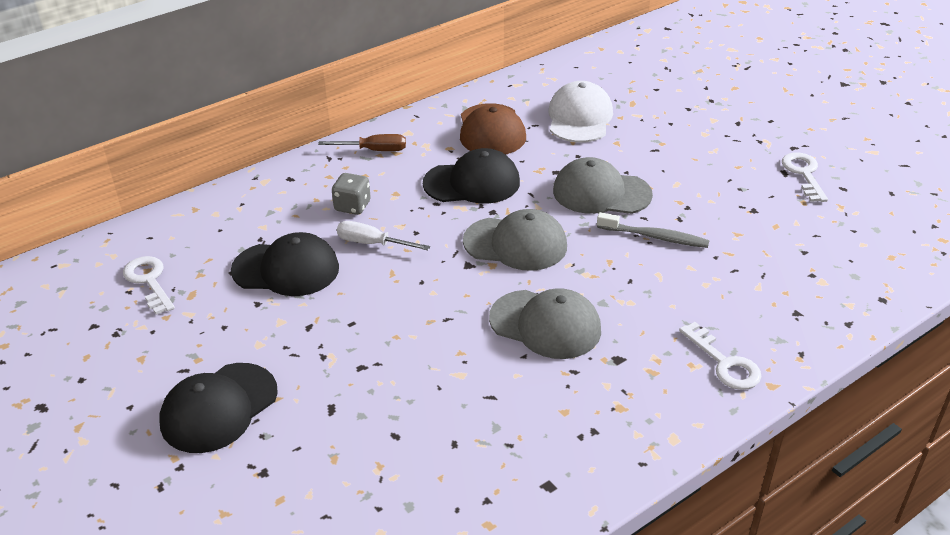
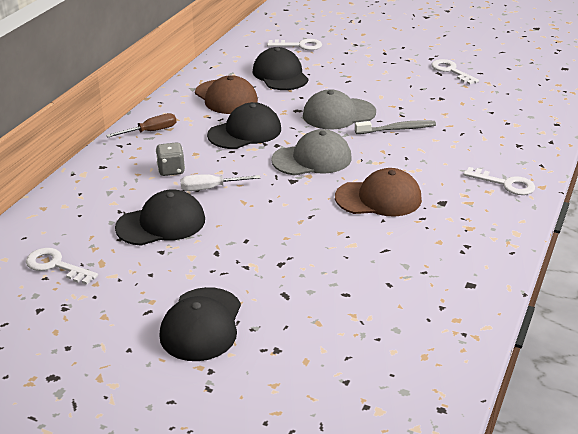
camera: 30 degrees left, 5 degrees down
(545, 324) = (378, 198): grey cap -> brown cap
(579, 118) = (280, 75): white cap -> black cap
(638, 83) = (299, 45): none -> white key

